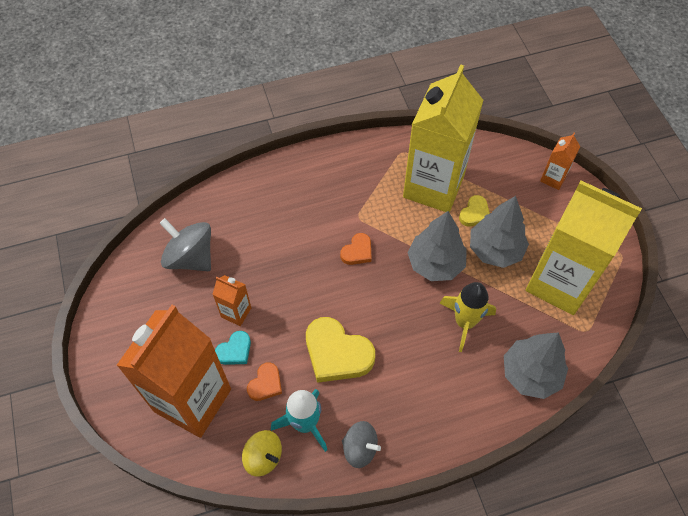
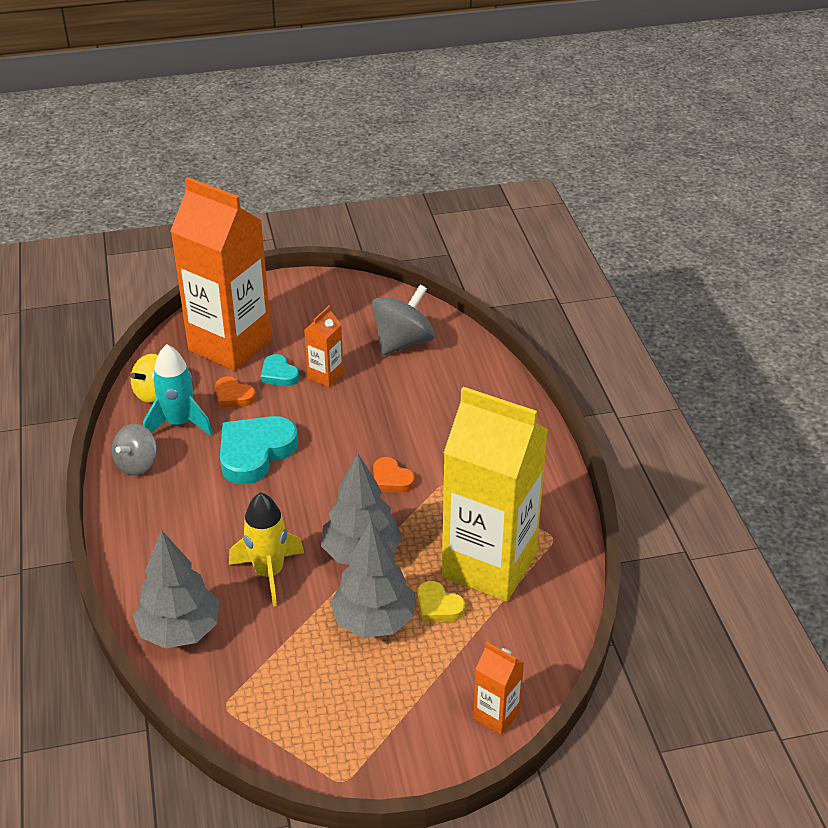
camera: 95 degrees right, 20 degrees down
(337, 353) = (255, 453): yellow heart -> turquoise heart
(559, 283) = (307, 688): yellow carton -> none

